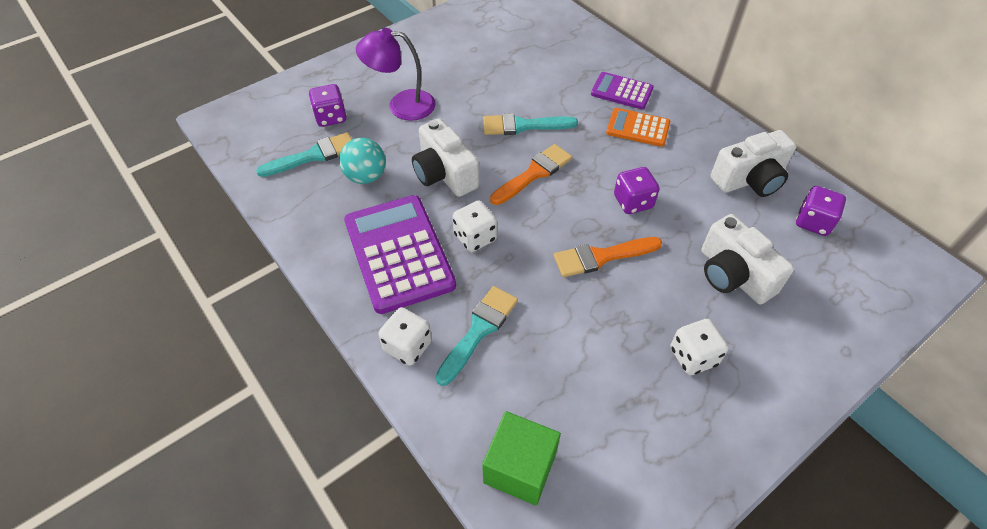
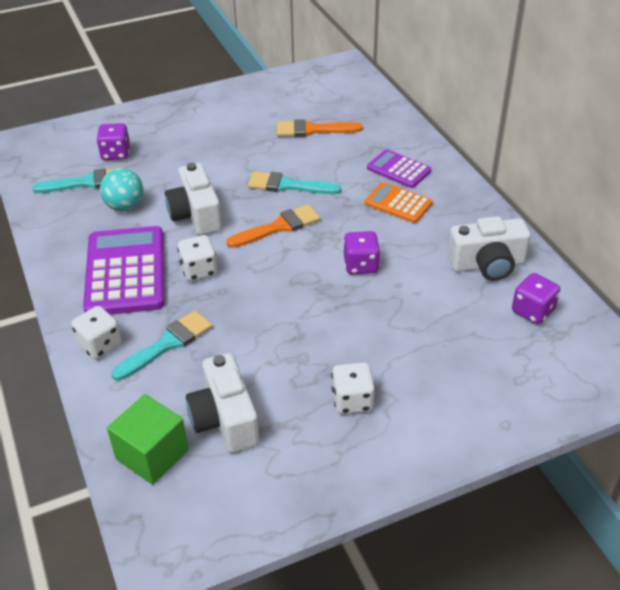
camera: 15 degrees right, 10 degrees down
(401, 105) = (183, 152): purple lamp -> none
(601, 257) = (307, 305): orange brush -> orange brush (312, 130)
(733, 275) = (427, 342): white camera -> white camera (225, 419)

